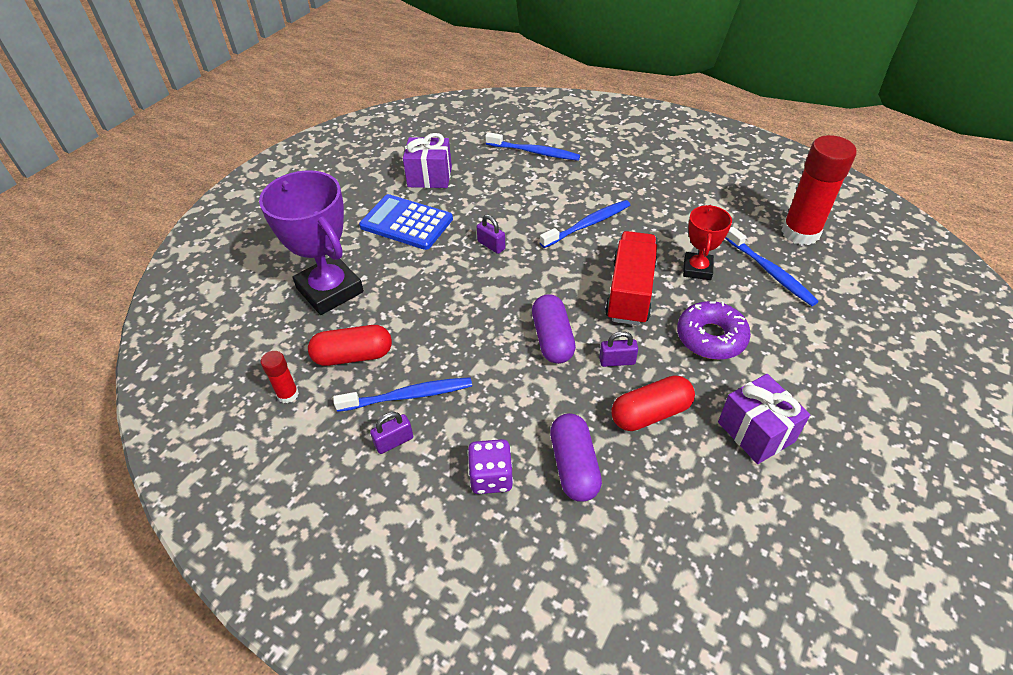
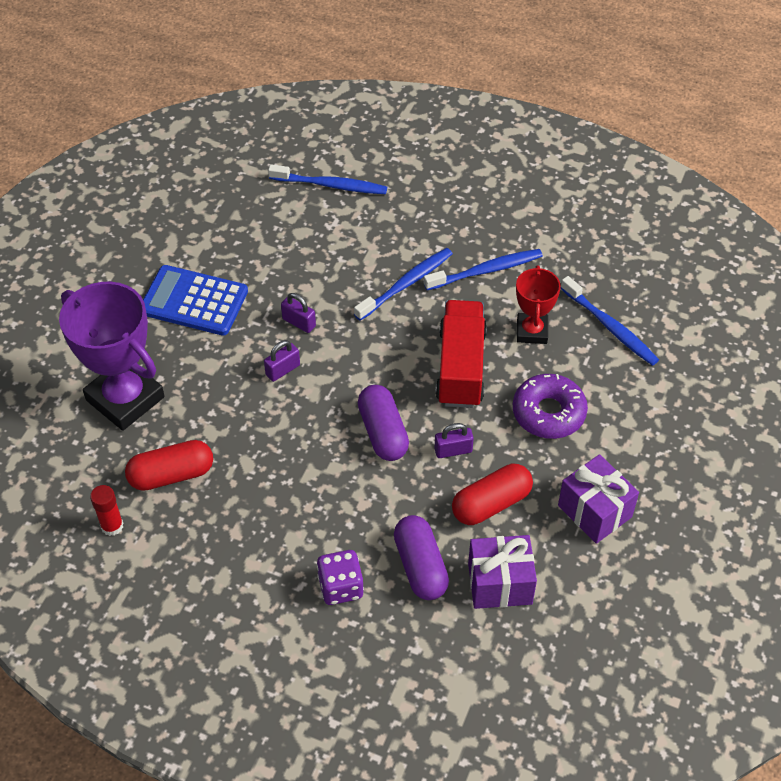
camera: 10 degrees left, 5 degrees up
(394, 441) = (236, 563): purple padlock -> purple padlock (283, 370)
(408, 396) = (240, 513): blue toothbrush -> blue toothbrush (485, 271)
(429, 177) = (208, 233): purple gift -> purple gift (500, 583)
(800, 233) = (643, 273): red glue stick -> none

